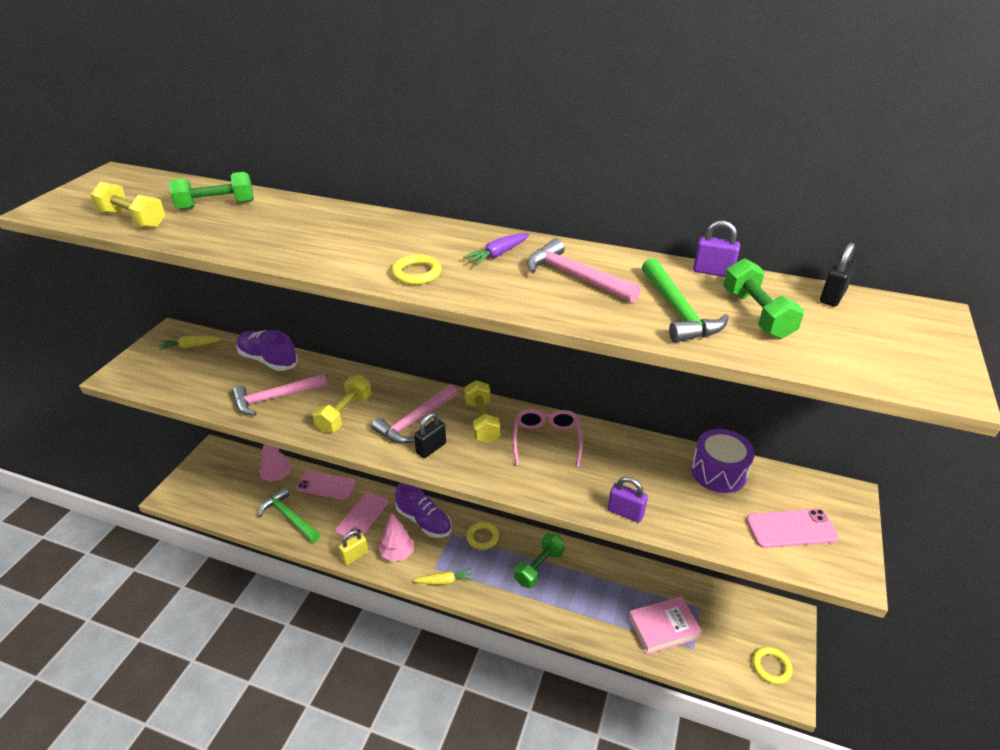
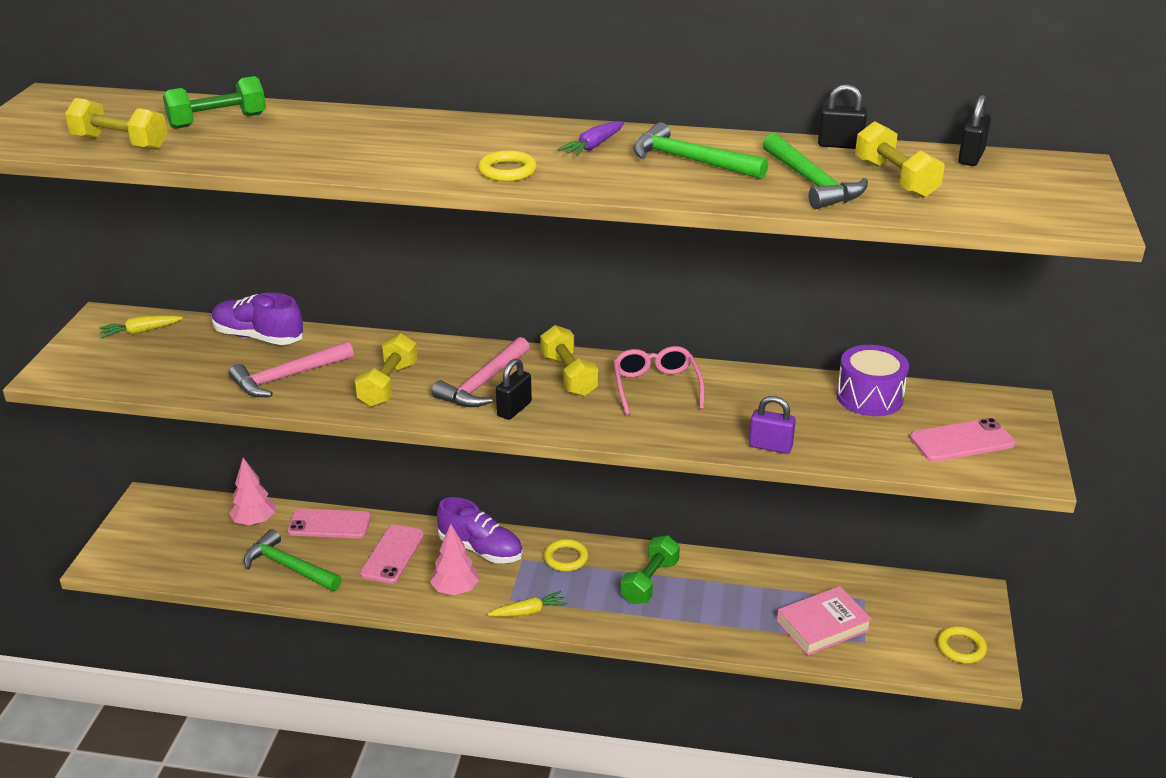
camera: 10 degrees left, 5 degrees down
(355, 556) = (397, 599): yellow padlock -> none
(575, 277) = (690, 160): pink hammer -> green hammer
(713, 272) = (840, 145): purple padlock -> black padlock
(756, 314) = (895, 179): green dumbbell -> yellow dumbbell

